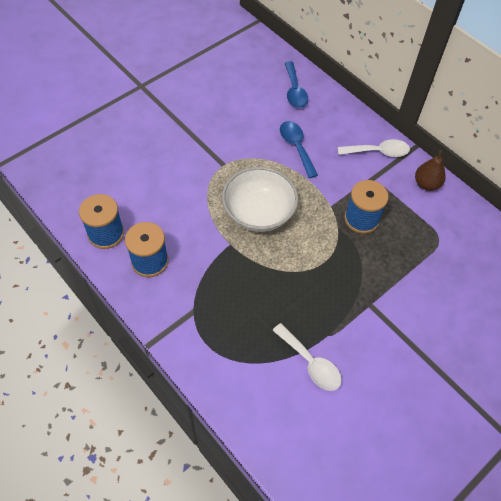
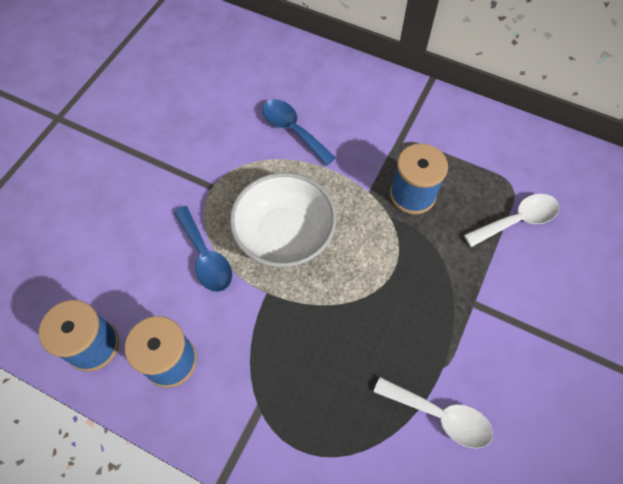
camera: 20 degrees left, 5 degrees up
(294, 91) = (259, 59): blue spoon -> blue spoon (205, 257)
(378, 152) = (392, 101): white spoon -> white spoon (517, 220)
(426, 184) = (465, 122): brown pear -> none

